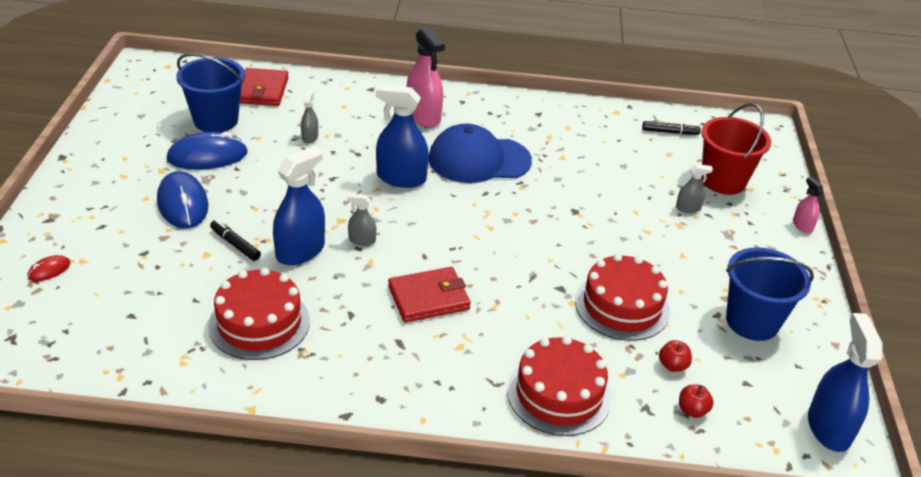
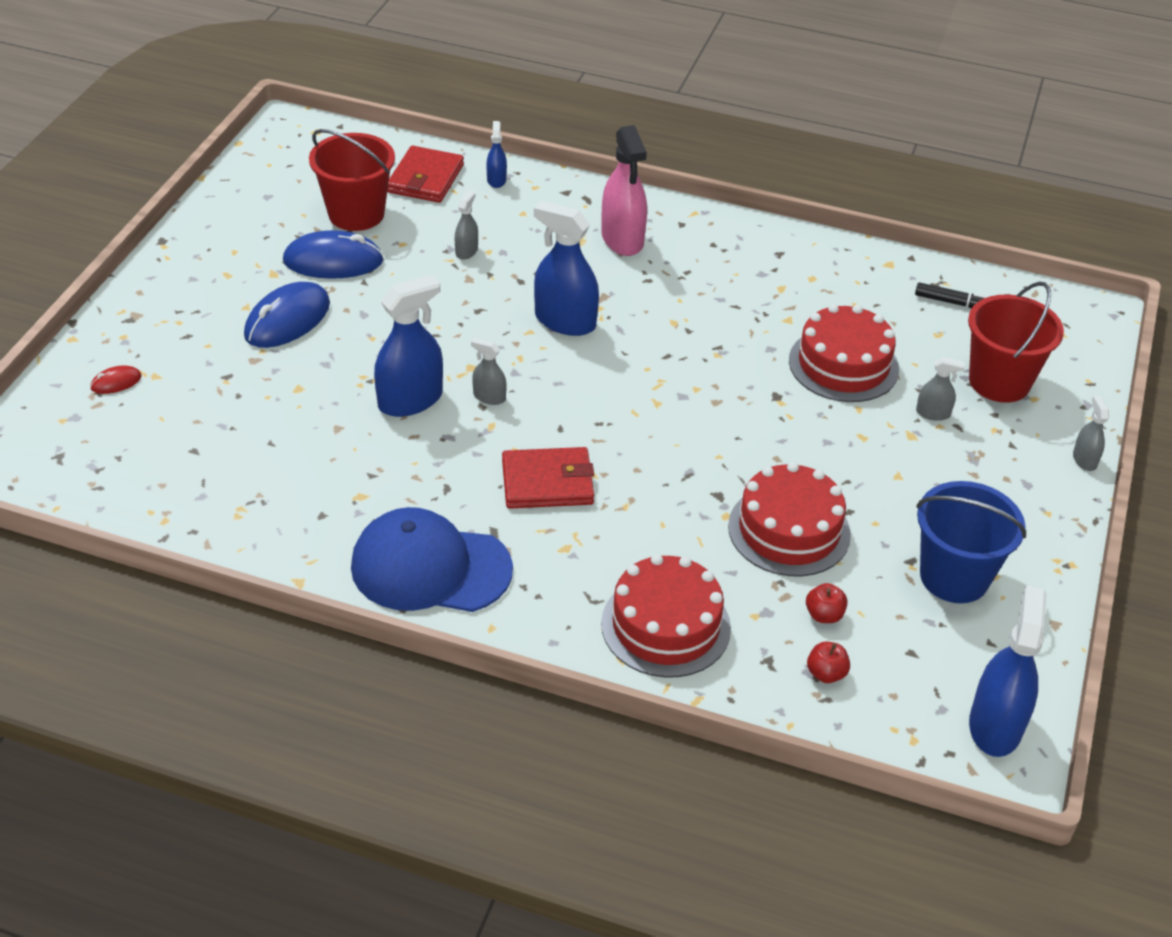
camera: 15 degrees right, 5 degrees up
(183, 203) = (287, 320): blue mouse -> blue mouse turned 45 degrees clockwise
(216, 120) = (356, 214): blue bucket -> red bucket
(235, 244) = (335, 381): black marker -> none
(259, 323) = (336, 482): red cake -> red cake (843, 364)
(316, 86) = (496, 180): none -> blue spray bottle
(479, 160) = (675, 309): blue cap -> blue cap (430, 568)
(802, 226) = (1084, 459): pink spray bottle -> grey spray bottle

